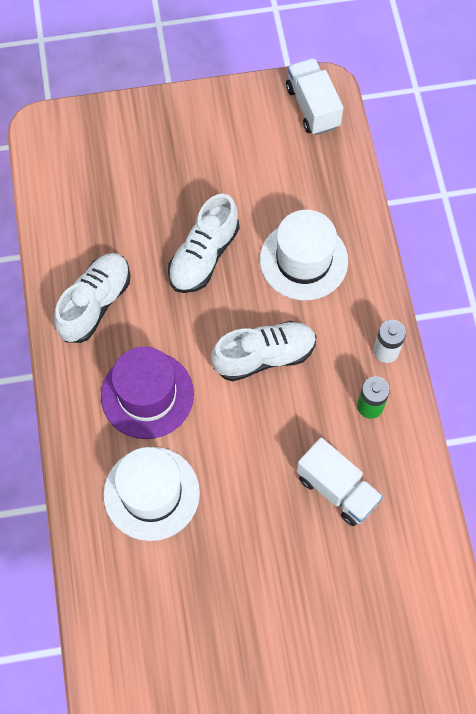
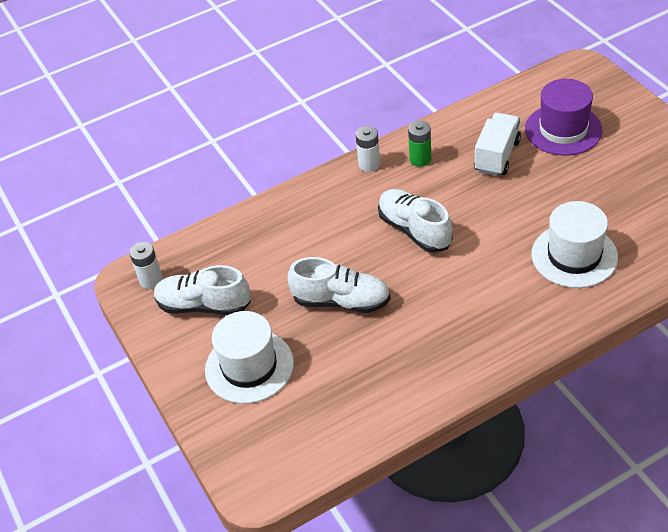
camera: 105 degrees left, 20 degrees down
(95, 304) = (430, 360): white shoe -> white shoe (204, 305)
(147, 395) = (493, 290): purple hat -> purple hat (563, 129)
(303, 260) = (313, 235): white hat -> white hat (249, 366)
(312, 107) = (151, 280): white truck -> white battery

